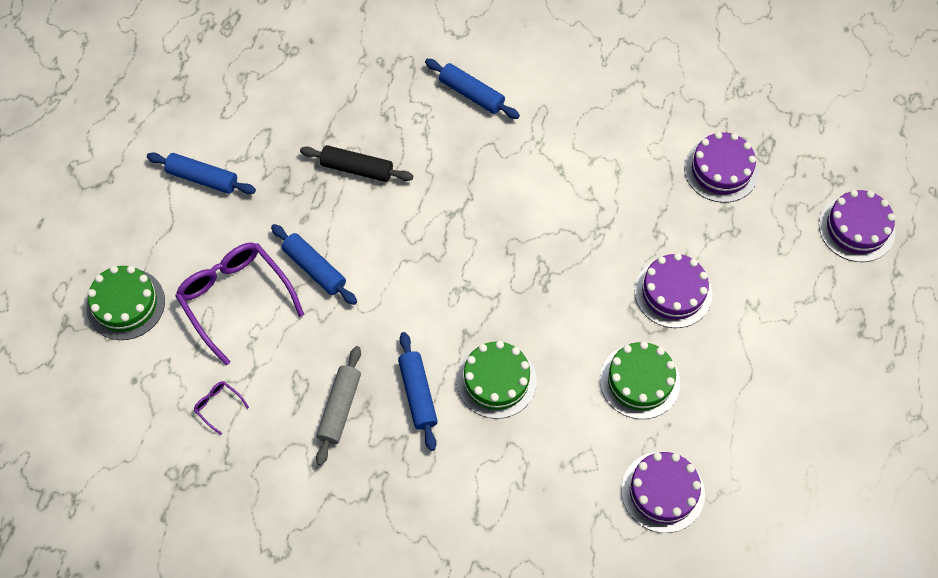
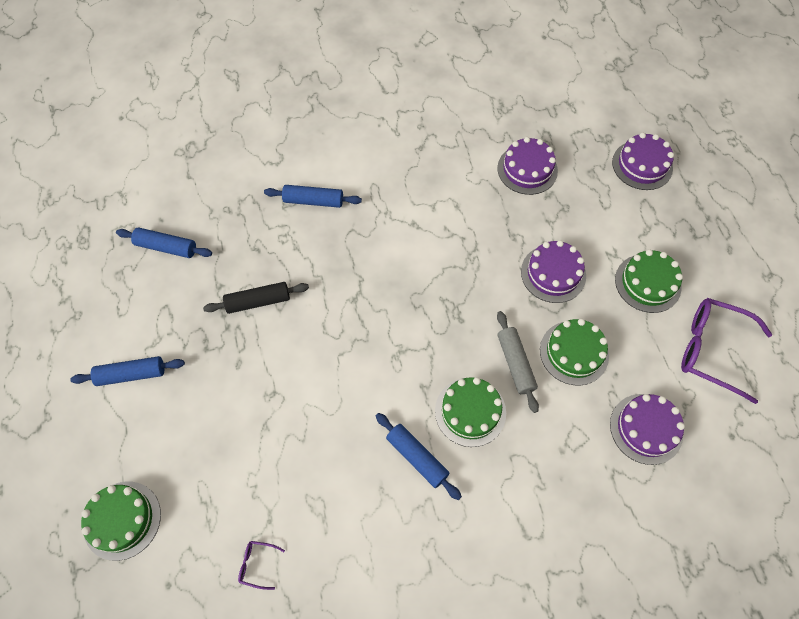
camera: 30 degrees left, 0 degrees up
(235, 299) = (218, 462): purple glasses -> purple glasses (712, 350)
(314, 268) = (271, 400): blue rolling pin -> blue rolling pin (166, 247)
(339, 408) = (361, 506): grey rolling pin -> grey rolling pin (515, 363)
(769, 354) = (647, 283): none -> green cake

